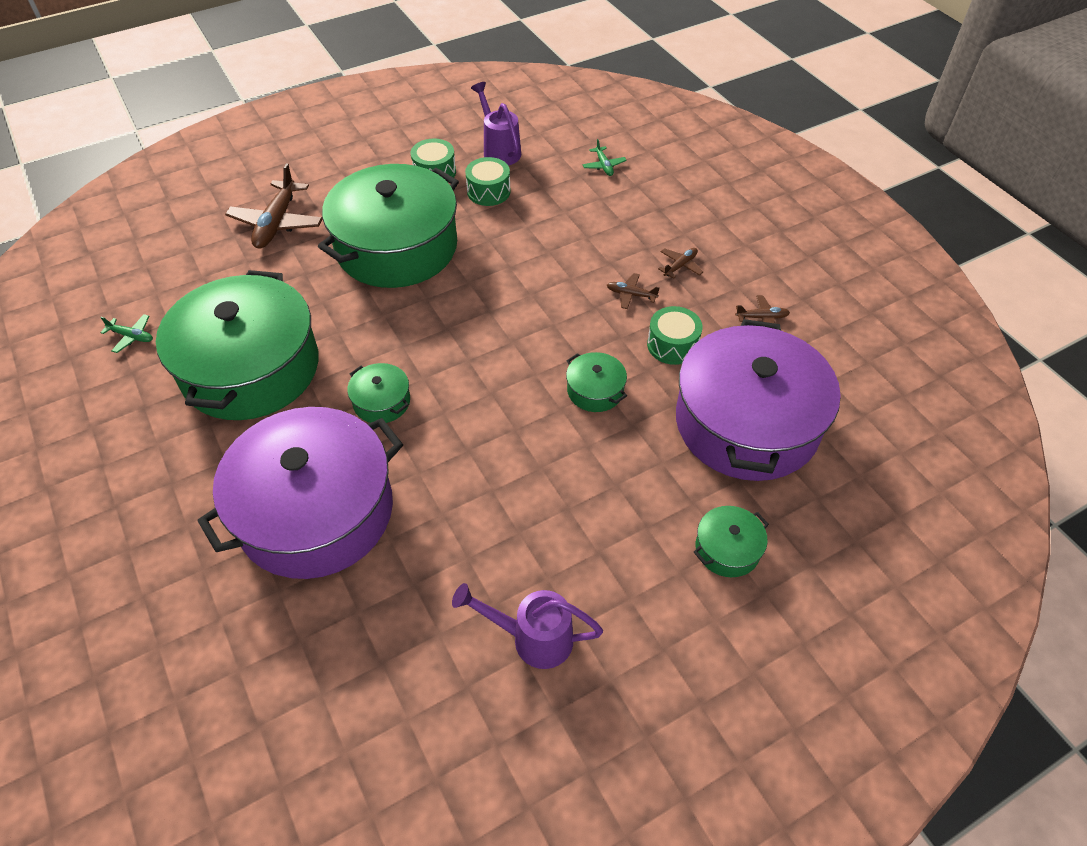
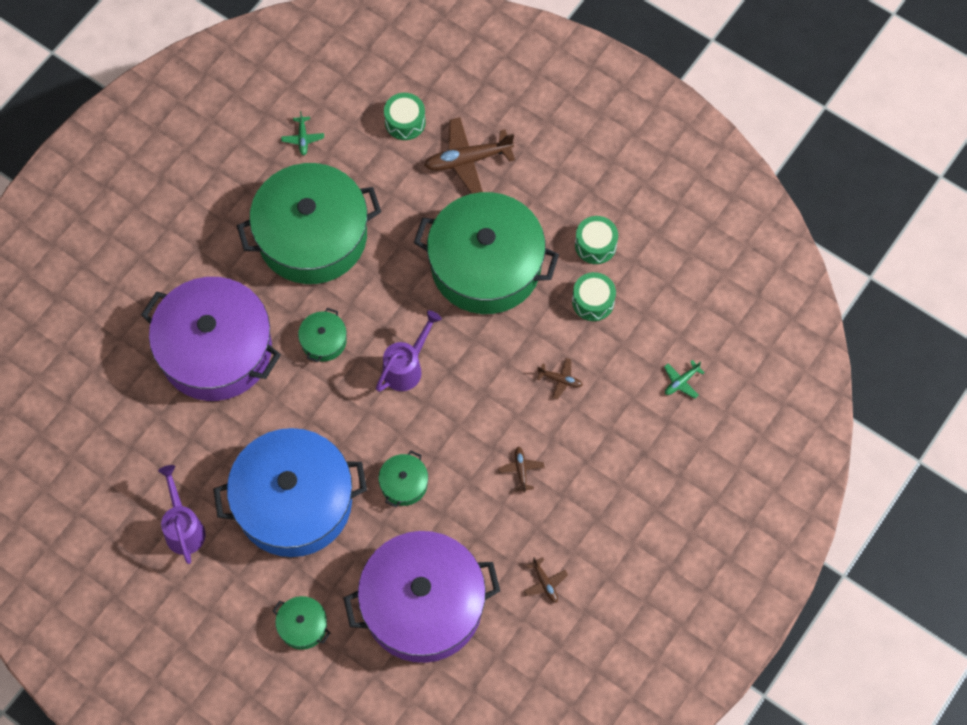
camera: 65 degrees right, 15 degrees up
(499, 150) = (656, 282): purple watering can -> purple watering can (407, 367)
(562, 501) = (294, 502): none -> blue pot
(672, 345) = (479, 523): green drum -> green drum (405, 122)
(680, 266) = (576, 497): brown plane -> brown plane (560, 380)

